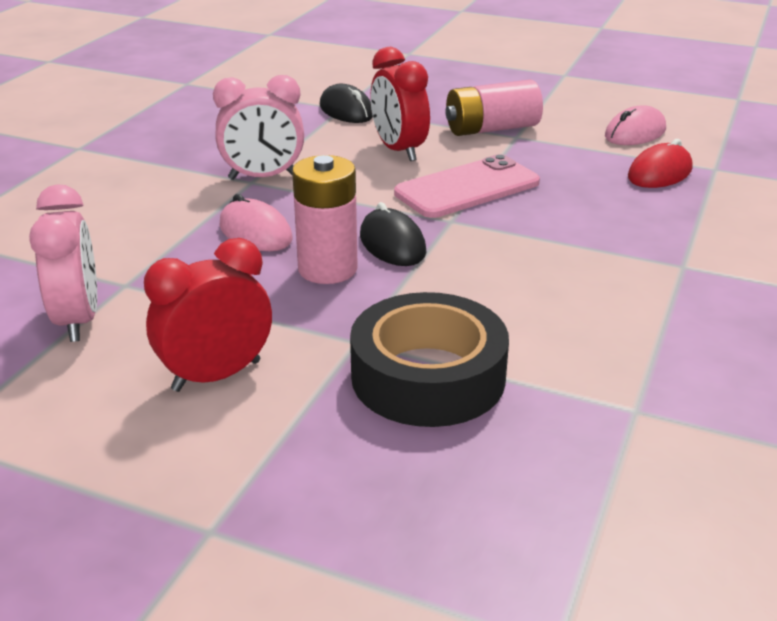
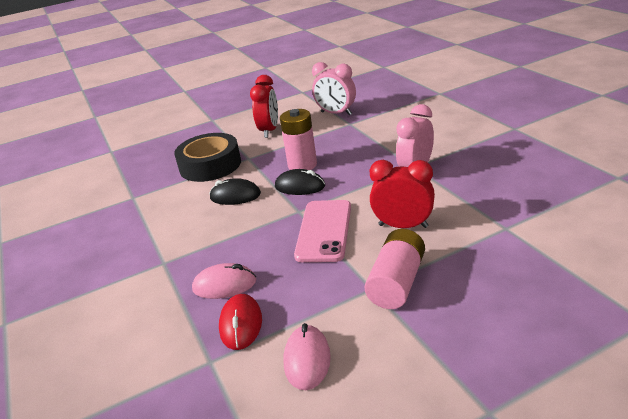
camera: 135 degrees right, 0 degrees up
(255, 233) = (356, 156): pink mouse -> pink mouse (224, 285)
(346, 111) = (497, 228): black mouse -> black mouse (235, 196)

